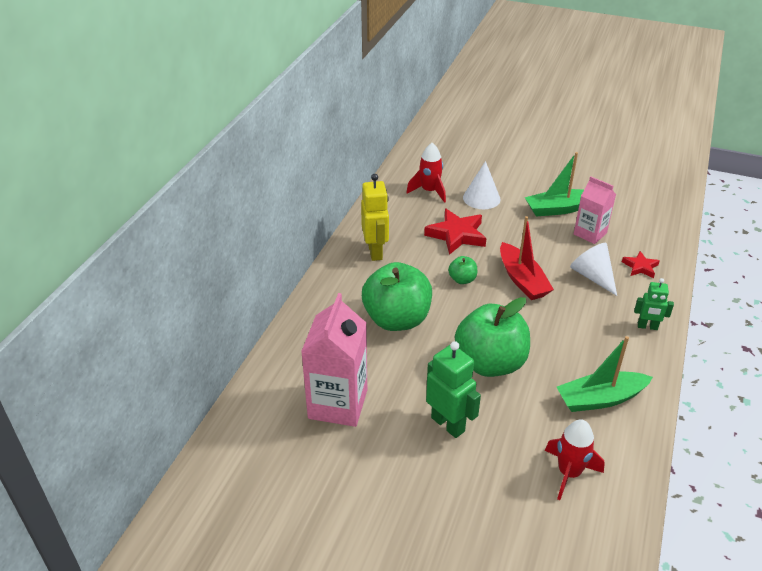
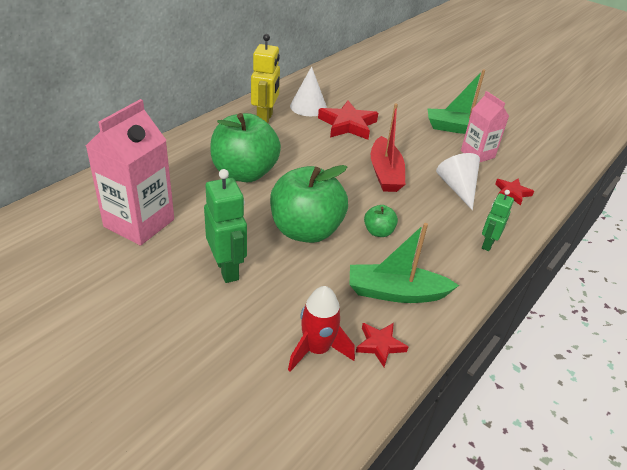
camera: 15 degrees right, 0 degrees up
(429, 191) = (346, 88): red rocket -> none
(462, 279) = (328, 159): green apple -> green apple (378, 232)
(481, 198) = (390, 104): white cone -> white cone (308, 107)
(615, 452) = (380, 345): none -> red star
(647, 326) = (487, 244): green robot -> green robot turned 90 degrees clockwise

